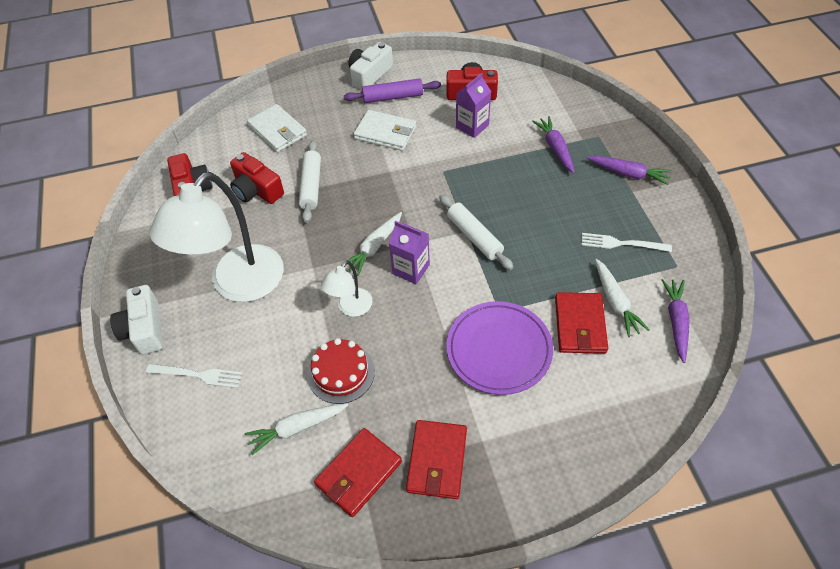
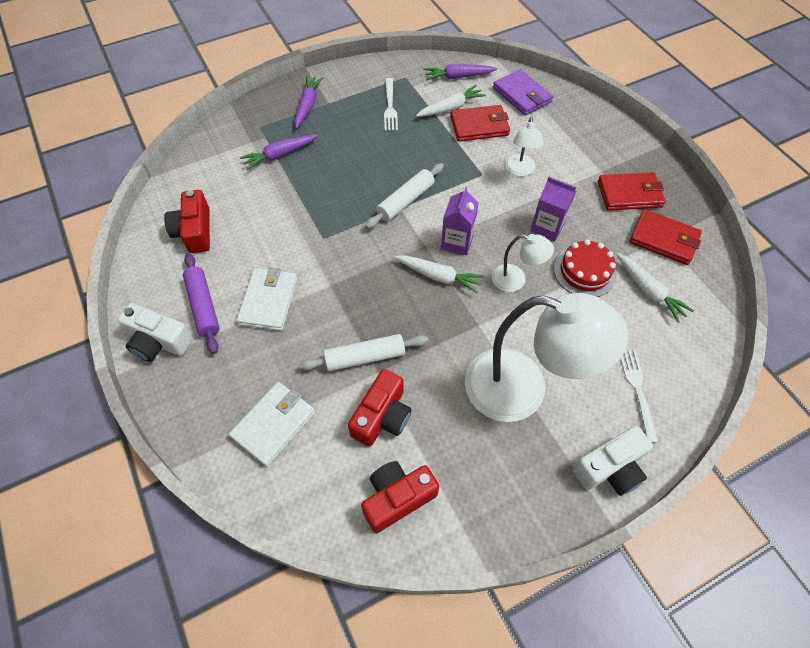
camera: 105 degrees left, 5 degrees up
(472, 126) = (252, 223): purple carton -> purple carton (547, 227)
(499, 350) = (520, 170): purple plate -> white lamp
(635, 387) = (522, 95): none -> purple wallet

